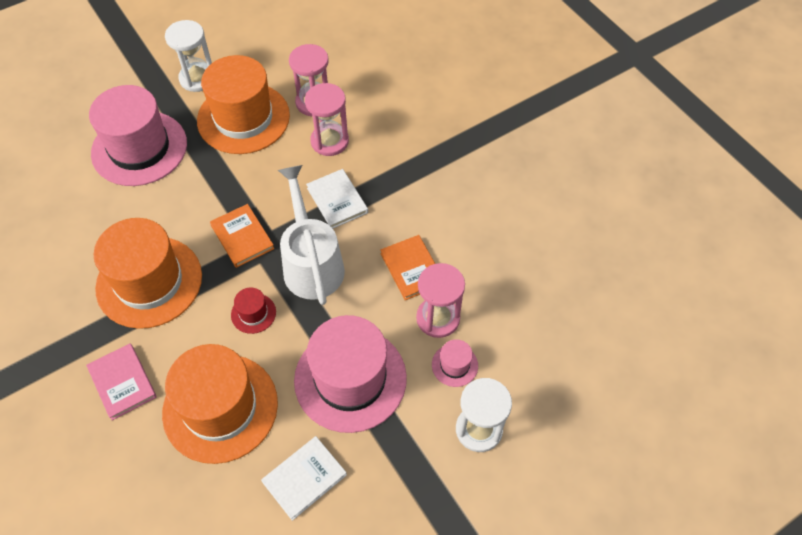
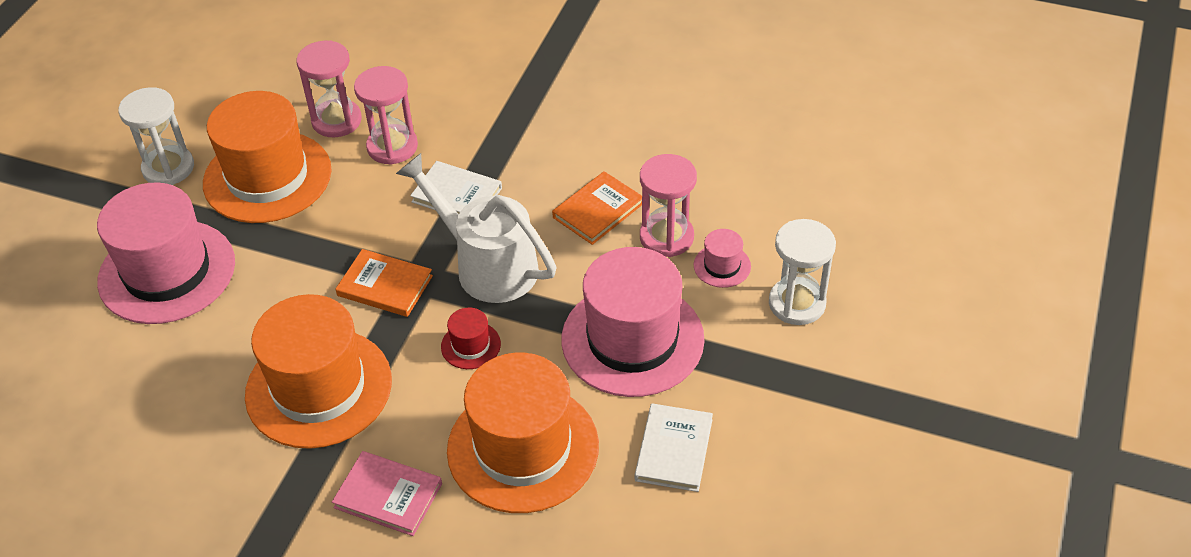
camera: 35 degrees left, 10 degrees down
(412, 269) = (598, 210): orange book -> orange book turned 75 degrees counterclockwise

